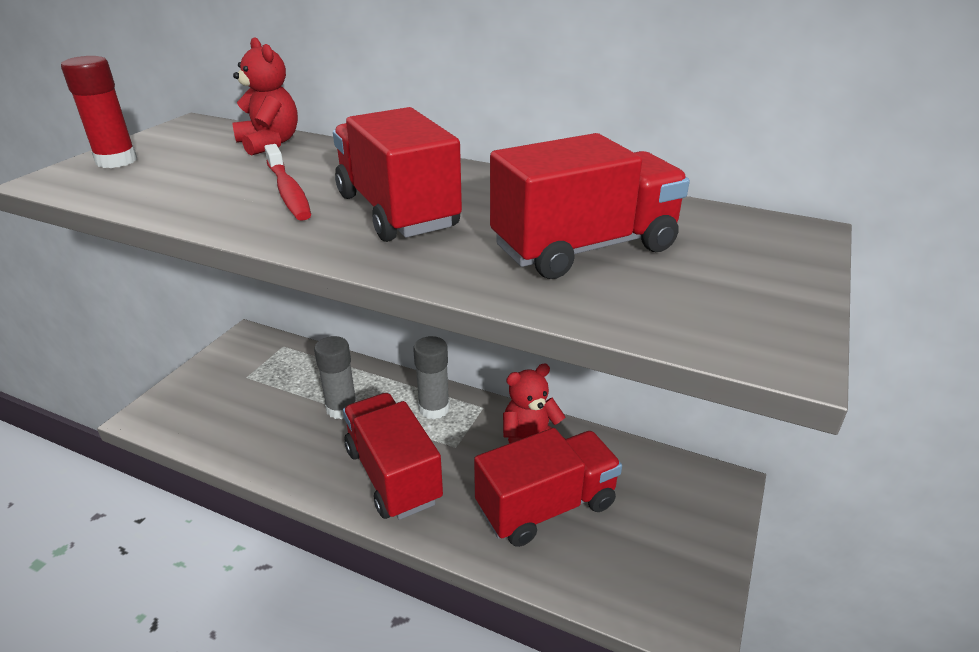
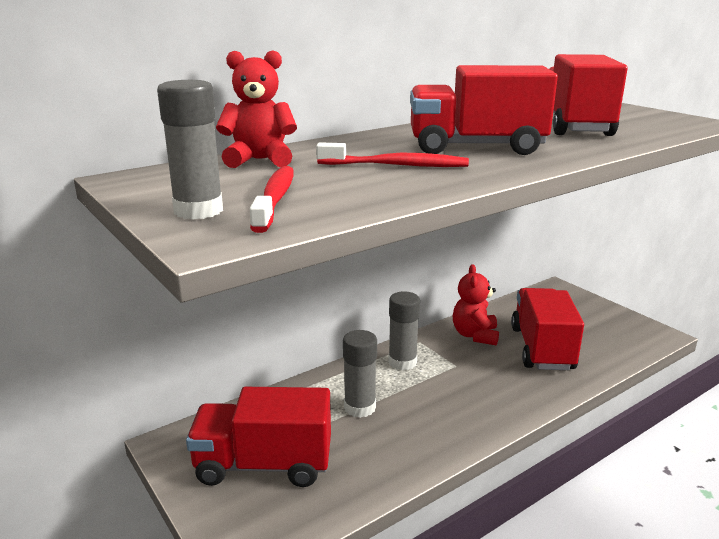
camera: 60 degrees left, 10 degrees down
(116, 161) = (198, 211): red glue stick -> grey glue stick
(155, 174) = (275, 199): none -> red toothbrush
(393, 475) = (468, 401): red truck -> red truck (264, 465)

